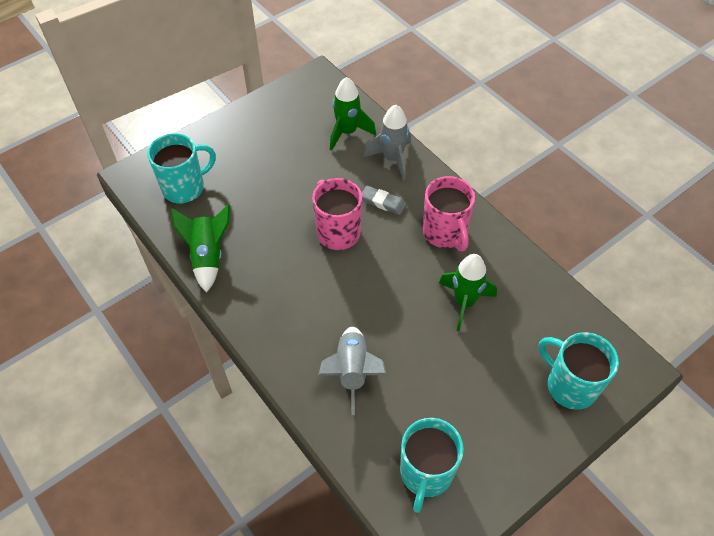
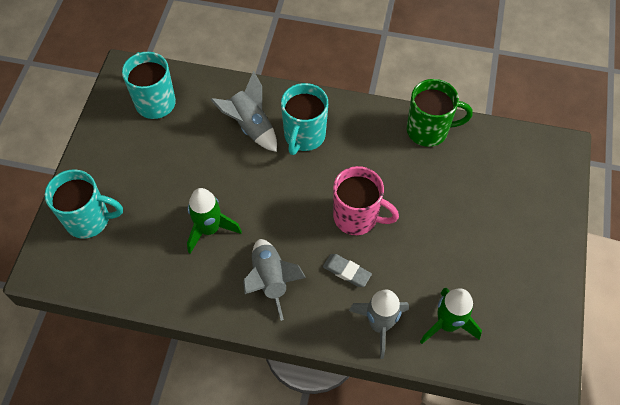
camera: 140 degrees right, 5 degrees up
(185, 187) = (511, 167): turquoise mug -> turquoise mug (304, 136)
(208, 256) = (428, 130): green rocket -> green mug
(383, 202) = (346, 272): grey eraser -> grey eraser turned 45 degrees clockwise
(445, 233) = (270, 280): pink mug -> grey rocket

